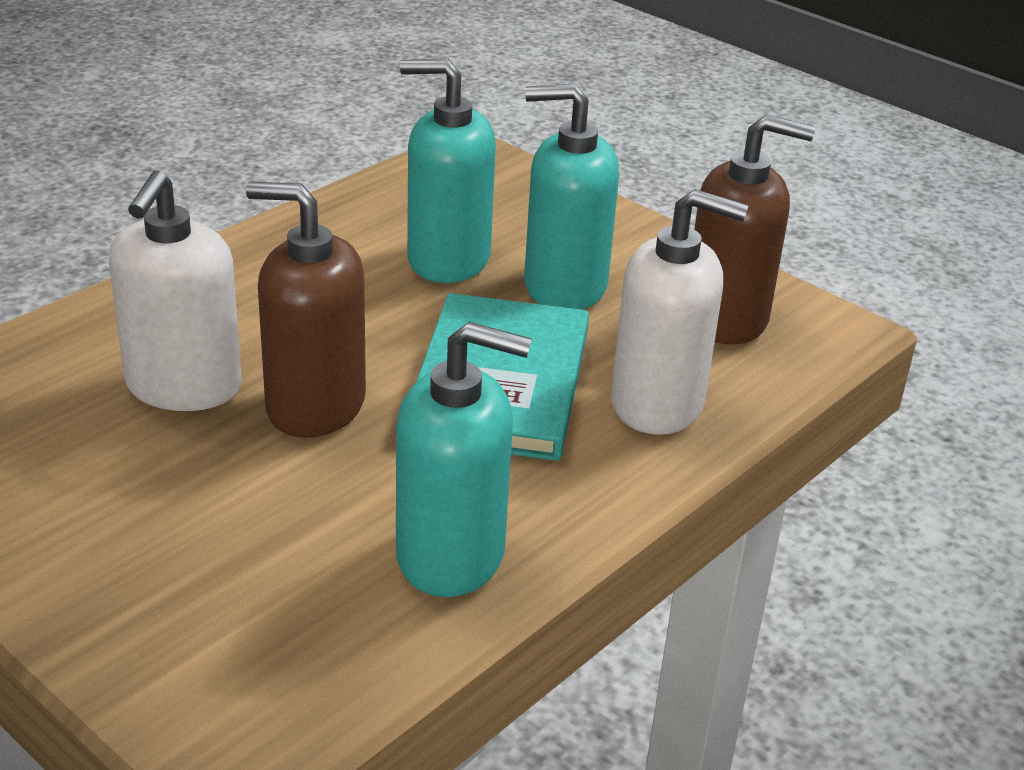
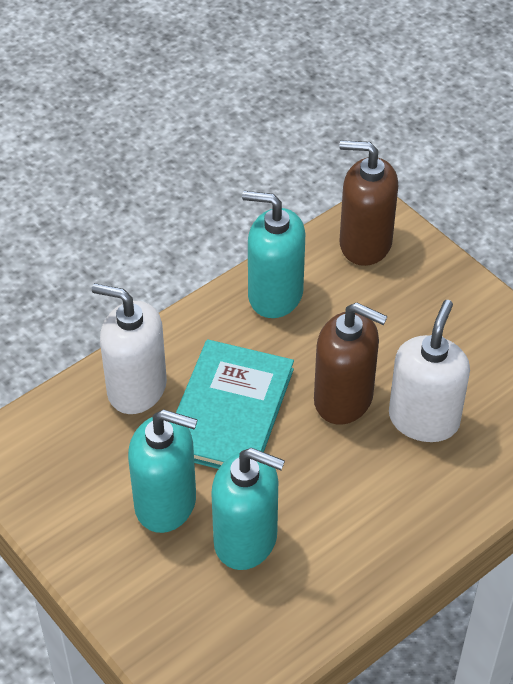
camera: 170 degrees left, 15 degrees up
(726, 318) = (62, 463): brown soap dispenser -> brown soap dispenser (365, 243)

